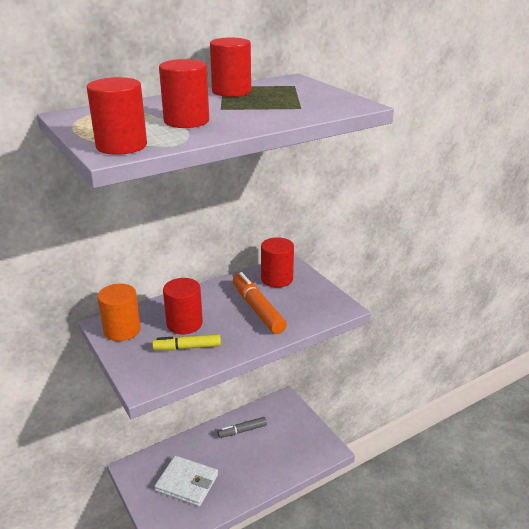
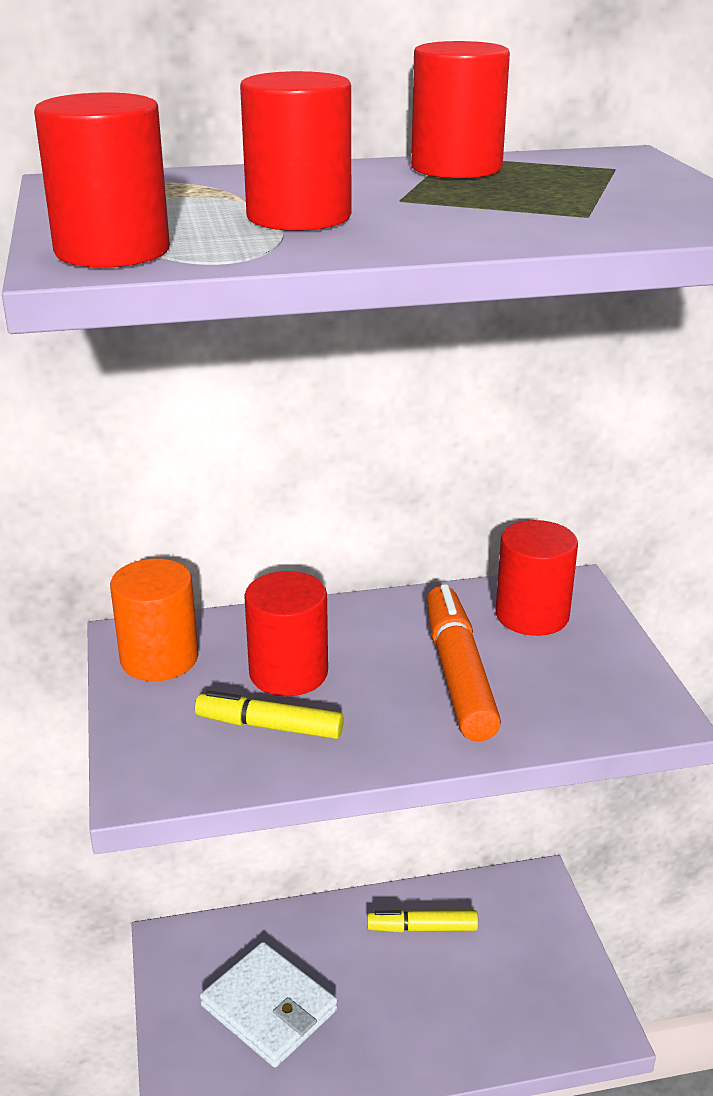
camera: 20 degrees right, 0 degrees up
(242, 431) = (422, 928): grey marker -> yellow marker

